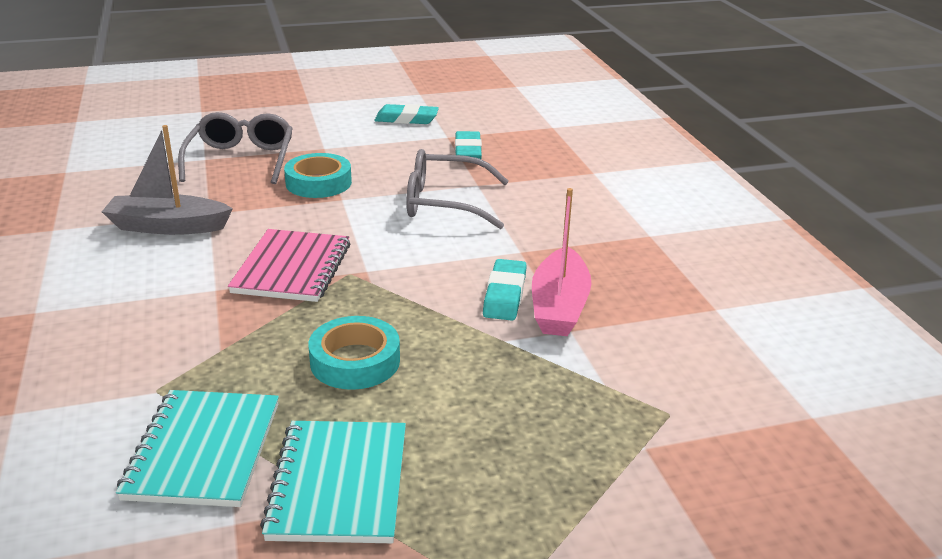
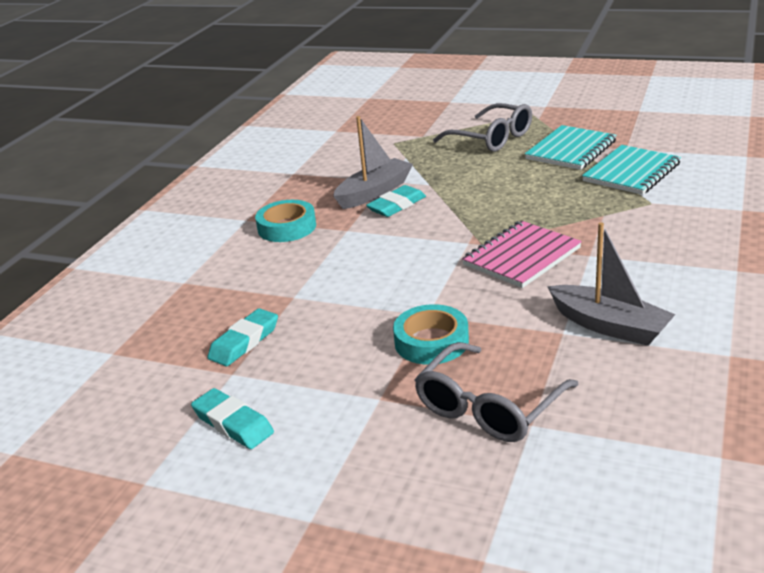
camera: 140 degrees left, 0 degrees up
(355, 361) = (524, 192): turquoise tape -> turquoise tape (287, 227)
(445, 203) = (345, 285): grey glasses -> grey glasses (491, 138)
(559, 306) = (374, 192): pink boat -> grey boat

